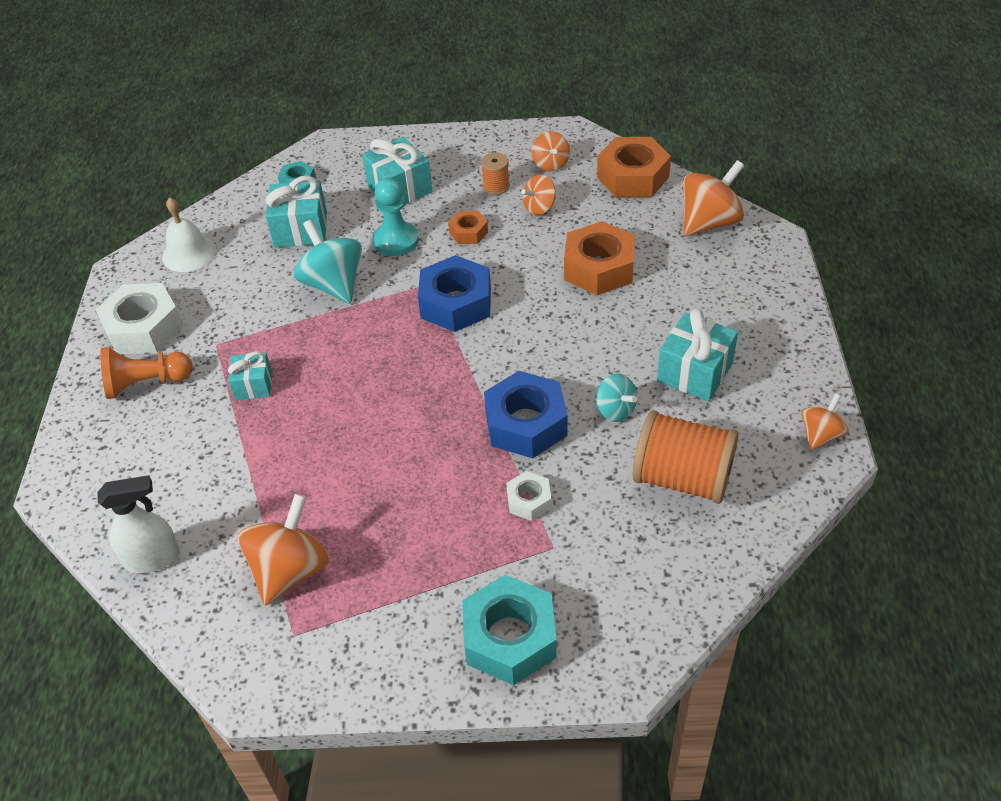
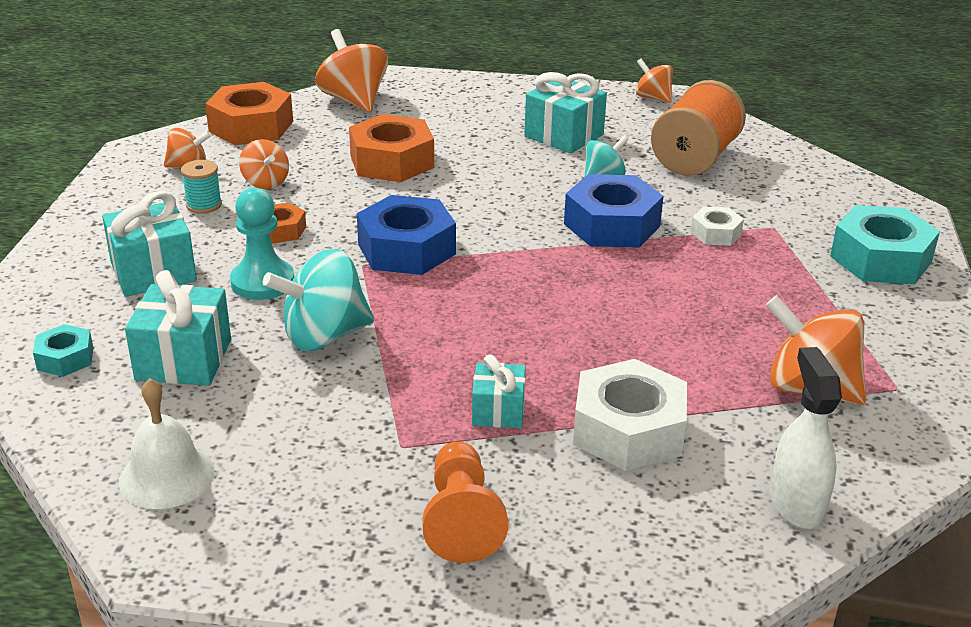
camera: 85 degrees left, 15 degrees down
(144, 328) = (330, 526): white nut -> white nut (628, 430)
(496, 186) = (204, 205): orange spool -> turquoise spool

